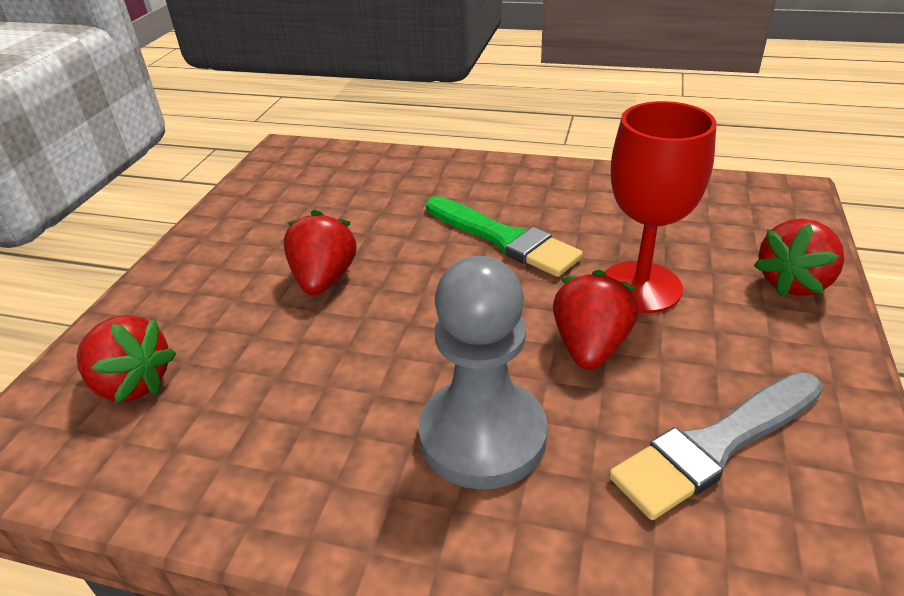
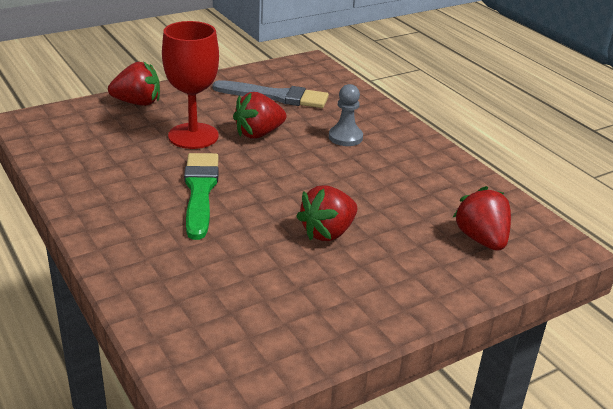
camera: 140 degrees left, 5 degrees down
(482, 435) = (345, 137): grey pawn -> grey pawn, size x0.55

